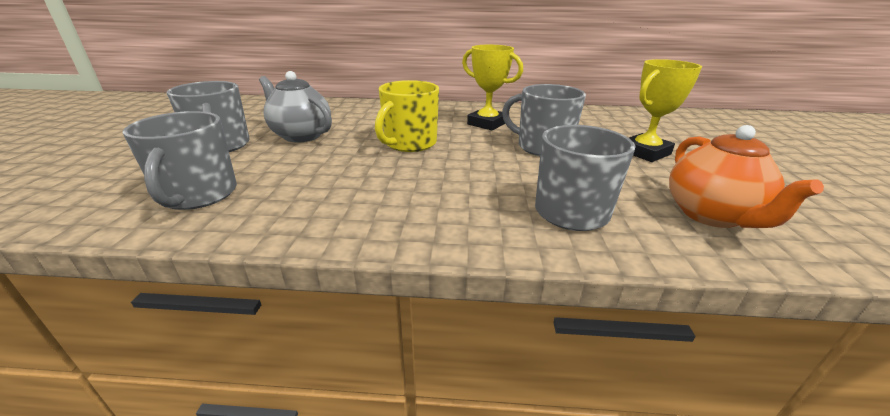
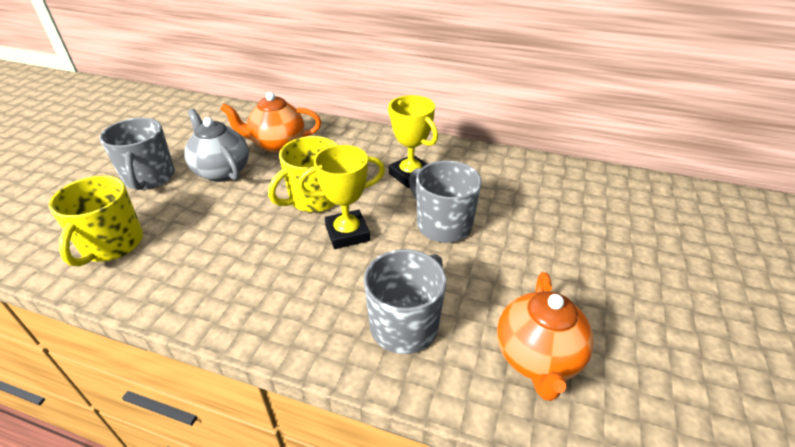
camera: 15 degrees right, 10 degrees up
(198, 195) = (111, 245): grey mug -> yellow mug
(348, 117) = (277, 144): none -> orange teapot
(645, 152) = (548, 251): yellow trophy -> yellow trophy (347, 233)

